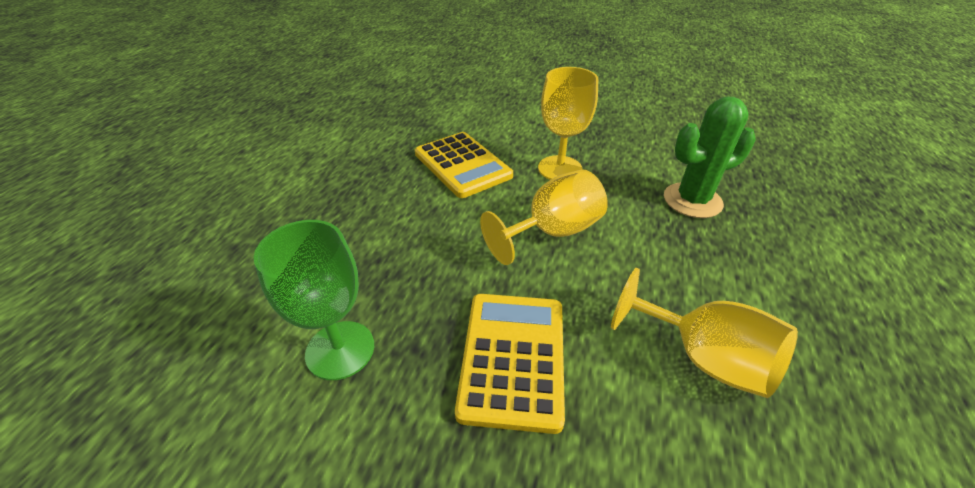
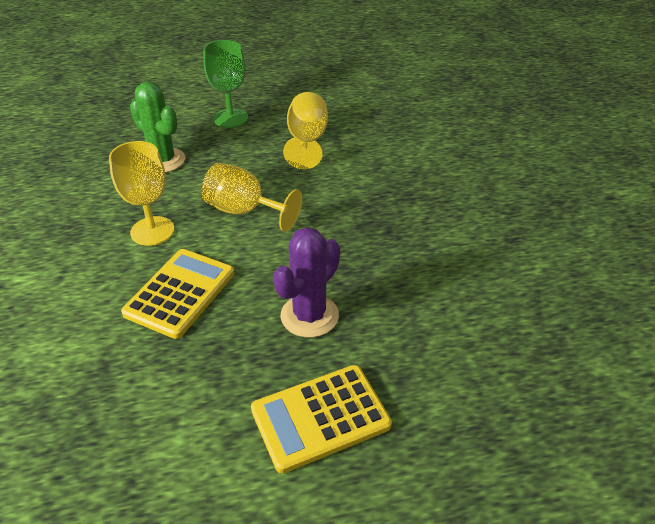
camera: 120 degrees left, 0 degrees up
(340, 350) = (418, 258): green goblet -> green goblet (230, 118)
(361, 223) = (309, 316): none -> purple cactus
(513, 358) = (361, 195): yellow calculator -> yellow calculator (320, 417)

